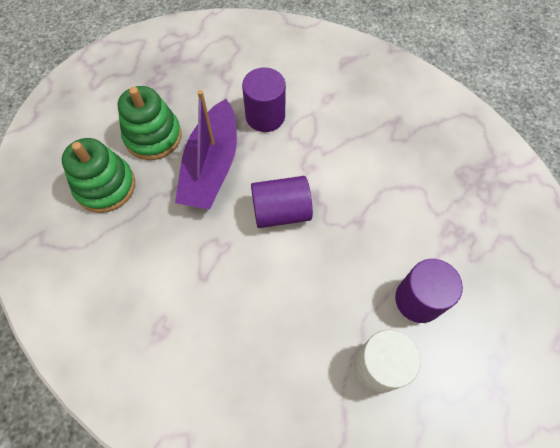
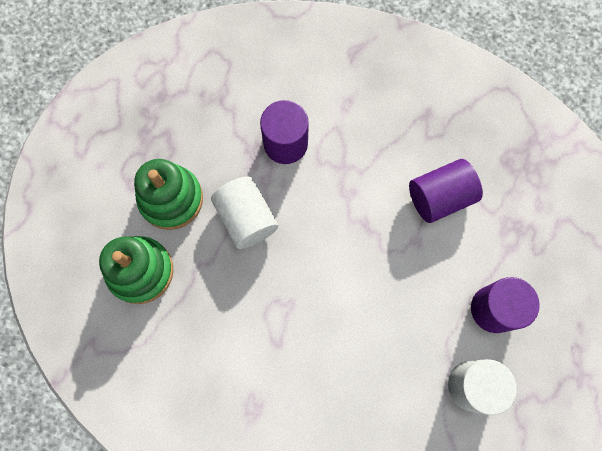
camera: 15 degrees left, 10 degrees up
(211, 166) = (246, 218): purple boat -> white cylinder
(281, 211) = (335, 251): purple cylinder -> purple cylinder (439, 197)

